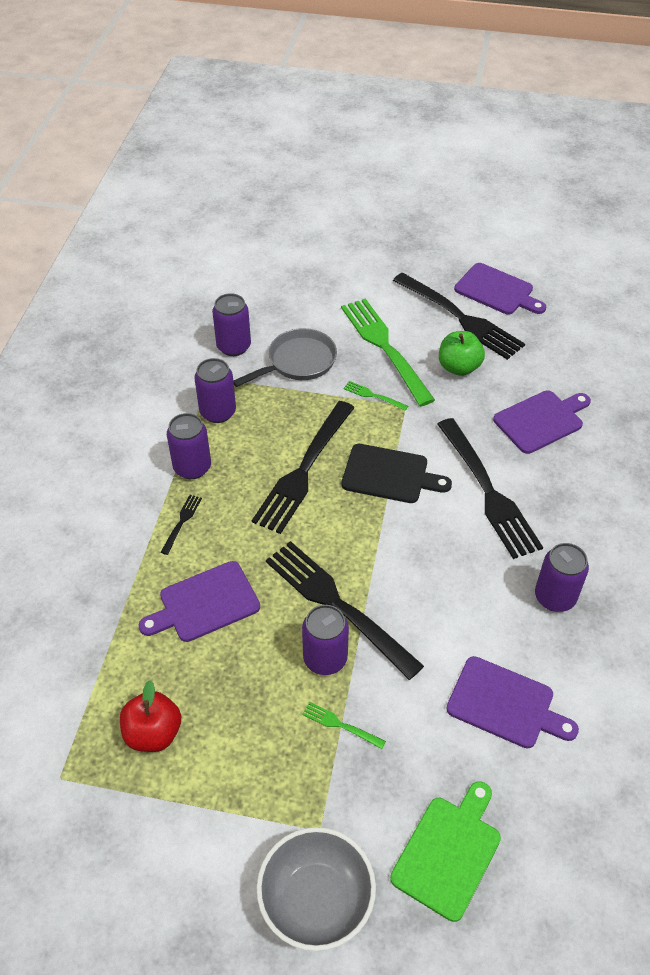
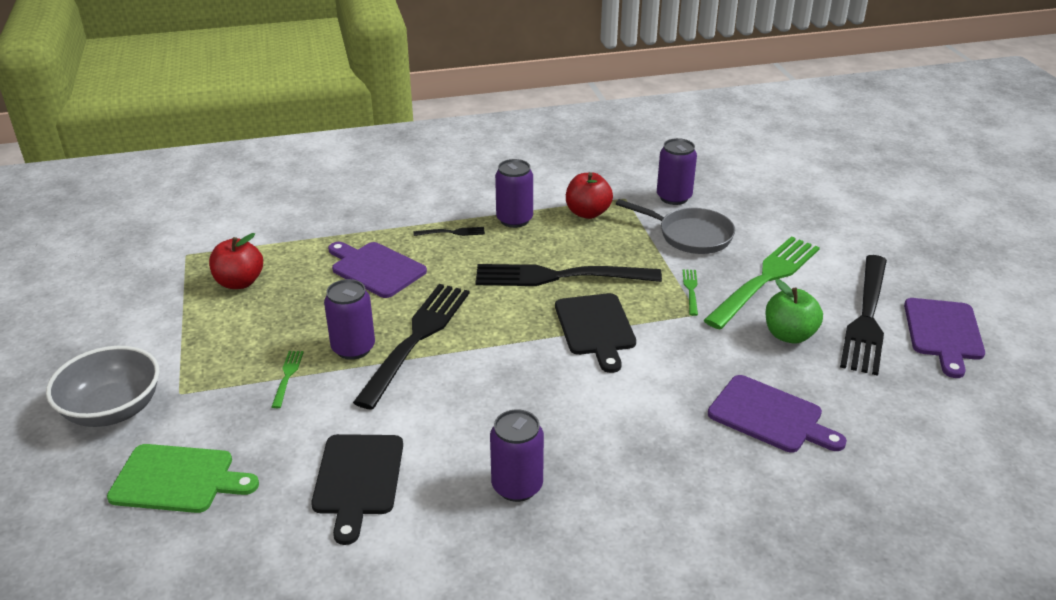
camera: 65 degrees right, 15 degrees down
(218, 412) = (587, 213): purple can -> red apple
(488, 491) = (628, 400): black fork -> none
(505, 704) = (358, 479): purple cutting board -> black cutting board

